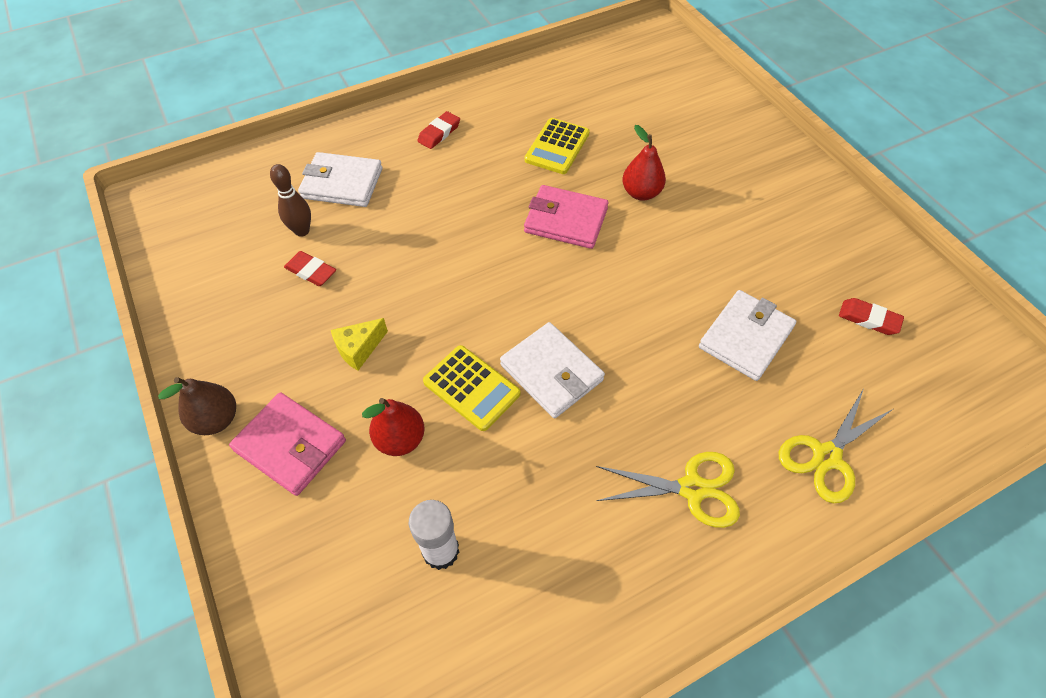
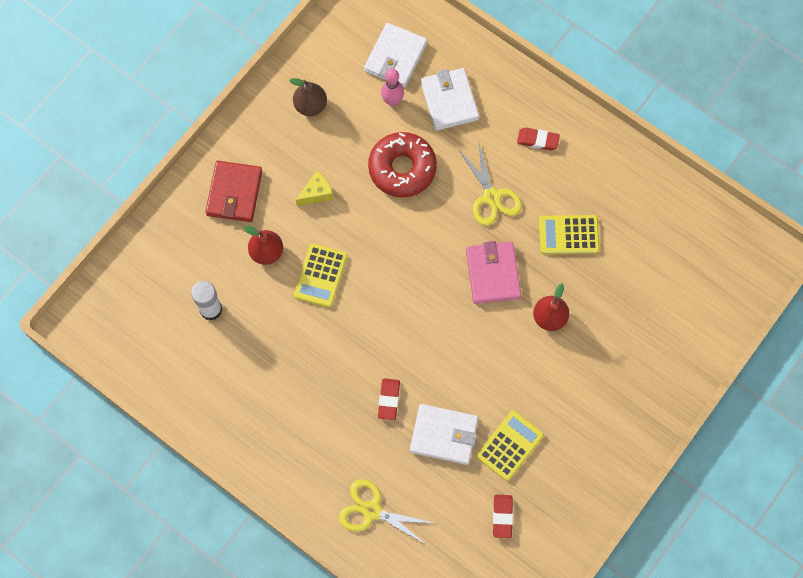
camera: 65 degrees right, 15 degrees up
(216, 419) = (231, 142): brown pear -> brown pear (310, 105)
(290, 445) = (234, 193): pink wallet -> red wallet
(302, 231) = (392, 101): brown bowling pin -> pink bowling pin
(311, 271) = (361, 128): red eraser -> red eraser (388, 400)
(359, 349) = (316, 193): yellow cheese -> yellow cheese turned 120 degrees clockwise
(389, 252) = (402, 168): none -> red donut
(551, 372) = (355, 319): white wallet -> white wallet (395, 57)
(692, 489) = (311, 435): yellow scissors -> yellow scissors (491, 197)
(780, 280) = (510, 445): none -> yellow calculator

